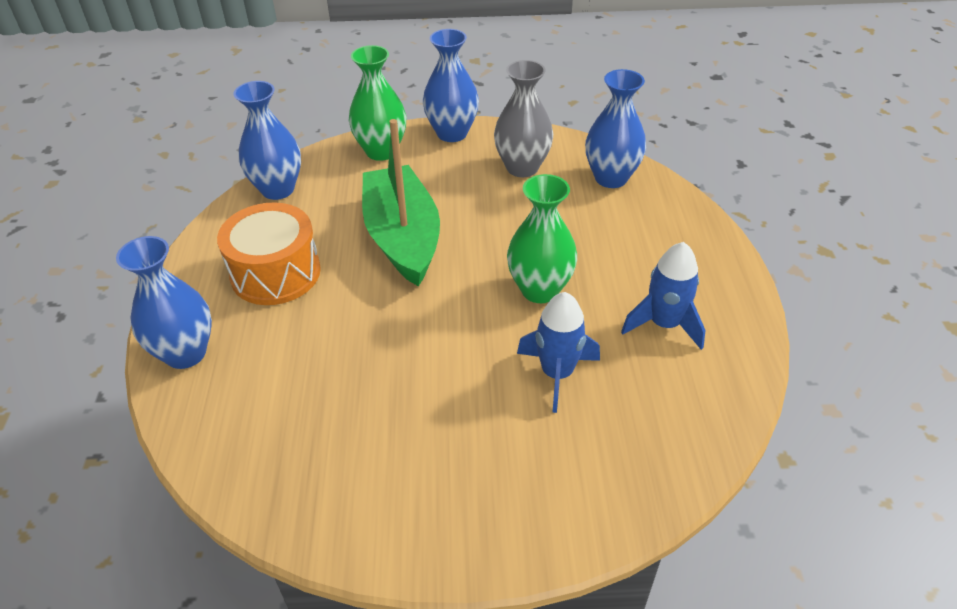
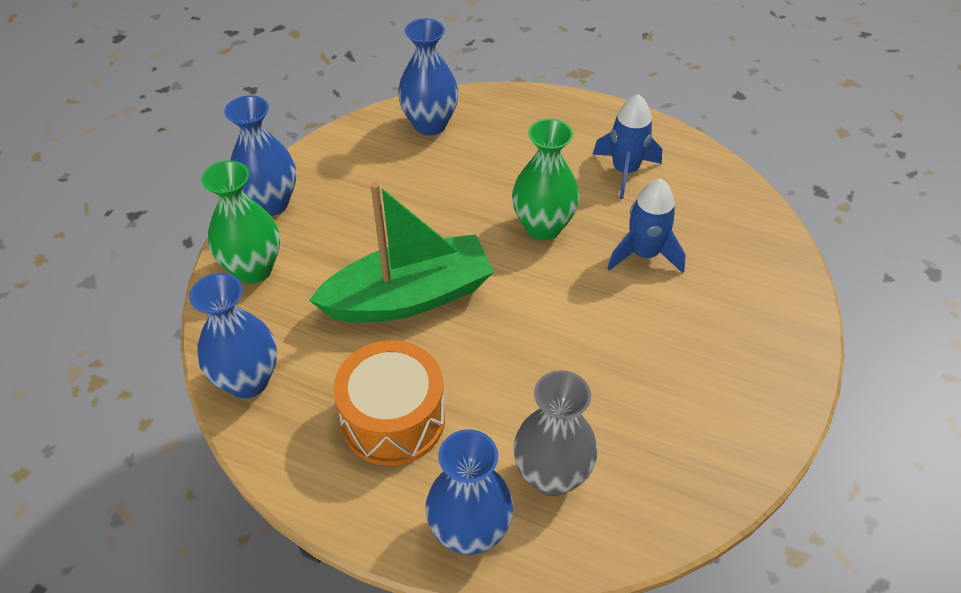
camera: 65 degrees left, 5 degrees up
(402, 237) = (409, 297): green boat -> green boat turned 150 degrees clockwise
(522, 167) = (369, 174): grey vase -> grey vase (551, 476)

